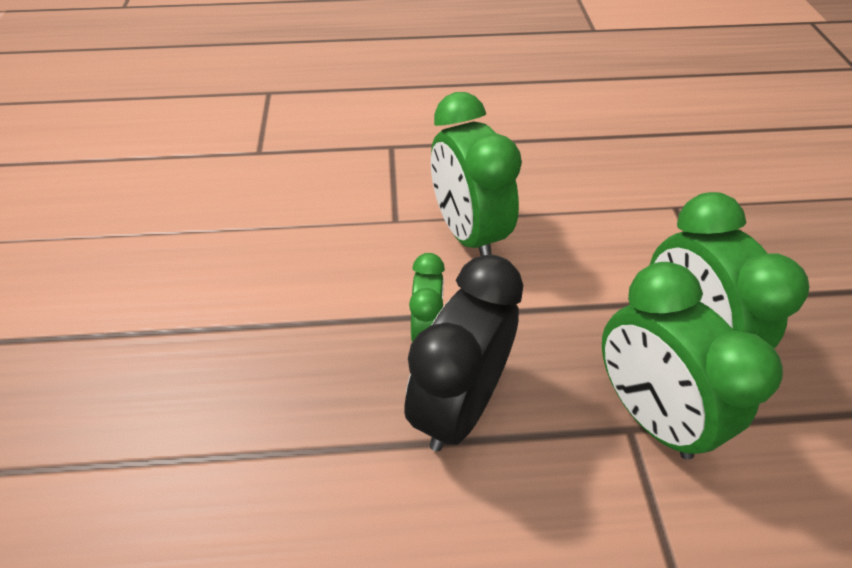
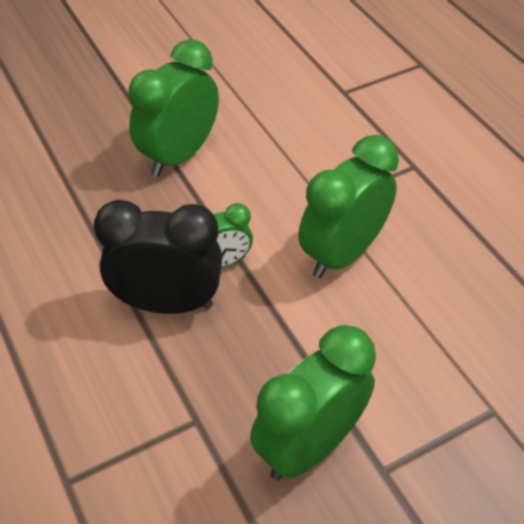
camera: 65 degrees right, 0 degrees up
(647, 412) = (218, 429): green clock -> green clock (179, 156)

